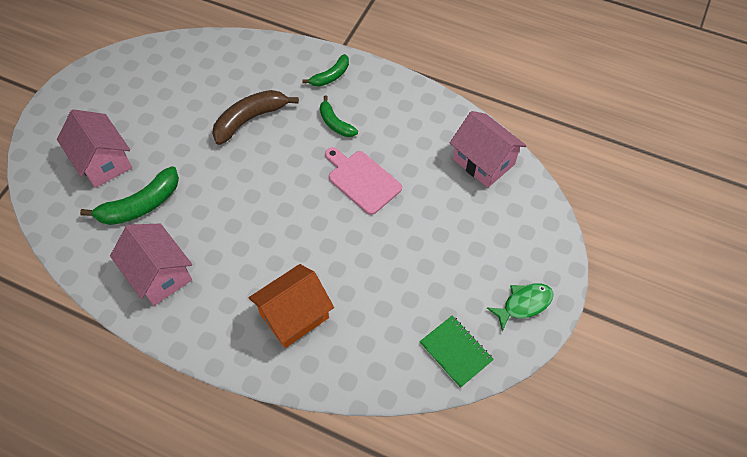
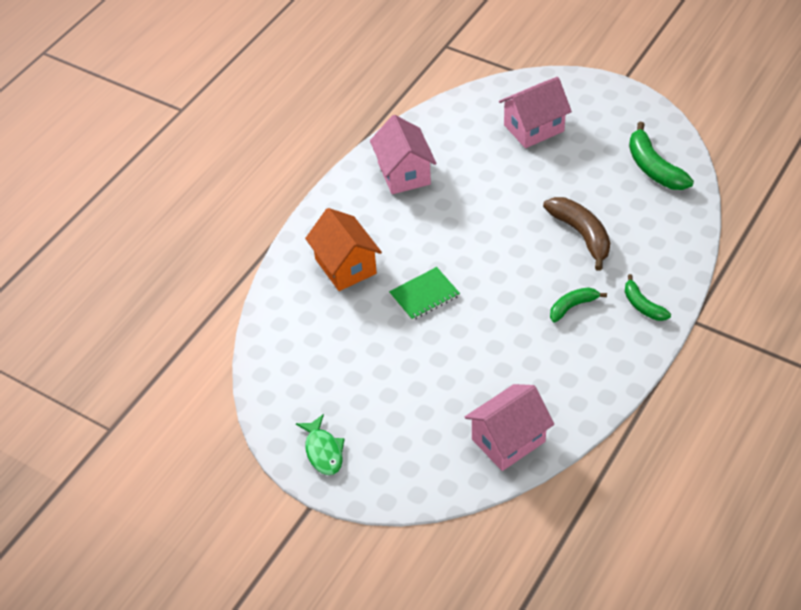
camera: 100 degrees right, 10 degrees down
(140, 205) = (480, 157): green banana -> green banana (653, 168)
(159, 274) = (404, 173): pink house -> pink house turned 75 degrees counterclockwise
(362, 180) = (493, 326): pink cutting board -> none
(455, 352) = (284, 386): green notebook -> green notebook (424, 295)

